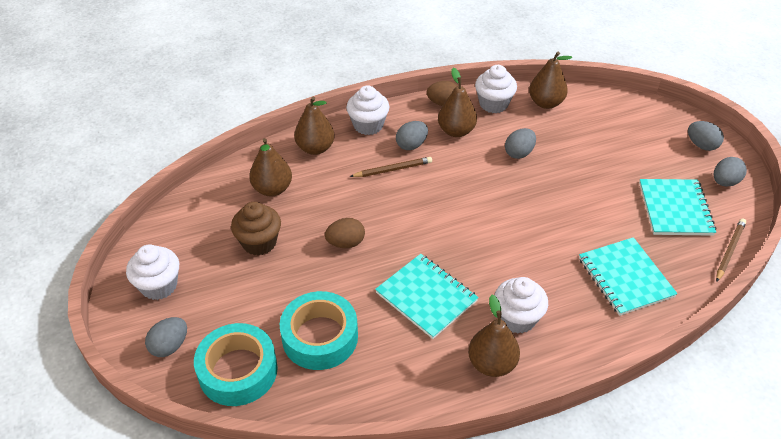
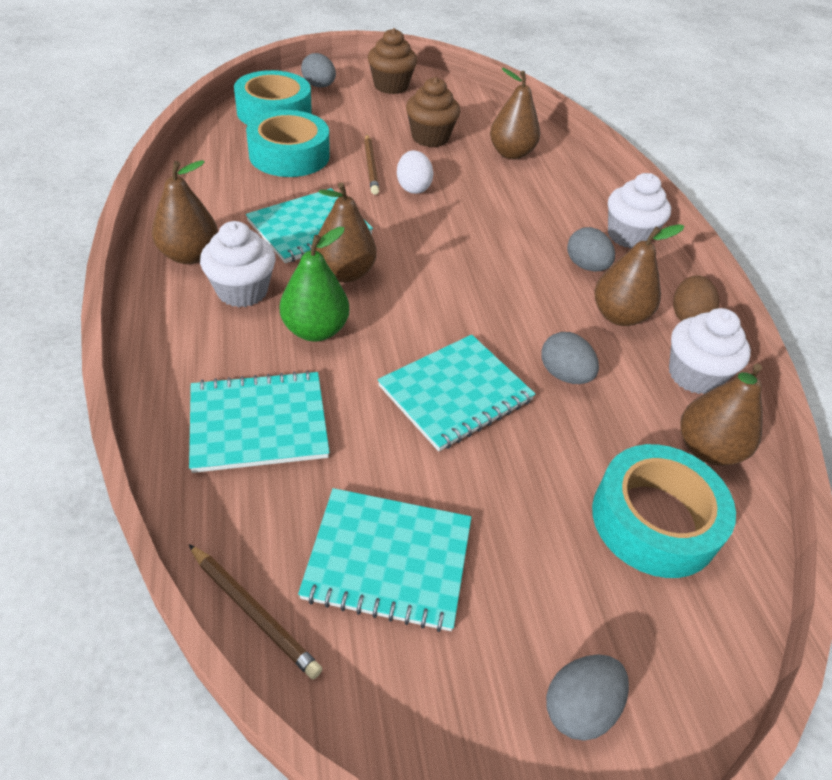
camera: 95 degrees right, 0 degrees up
(159, 286) = (391, 86): white cupcake -> brown cupcake
(315, 148) = (581, 189): brown pear -> brown pear (344, 273)
(346, 243) = (413, 187): brown egg -> white egg
(393, 169) = (536, 241): brown pencil -> brown pencil (371, 166)
(537, 269) = (315, 330): none -> green pear
(557, 196) = (455, 393): none -> turquoise notebook
(599, 122) = (654, 520): none -> turquoise tape
(724, 182) = (447, 702): grey egg -> none

